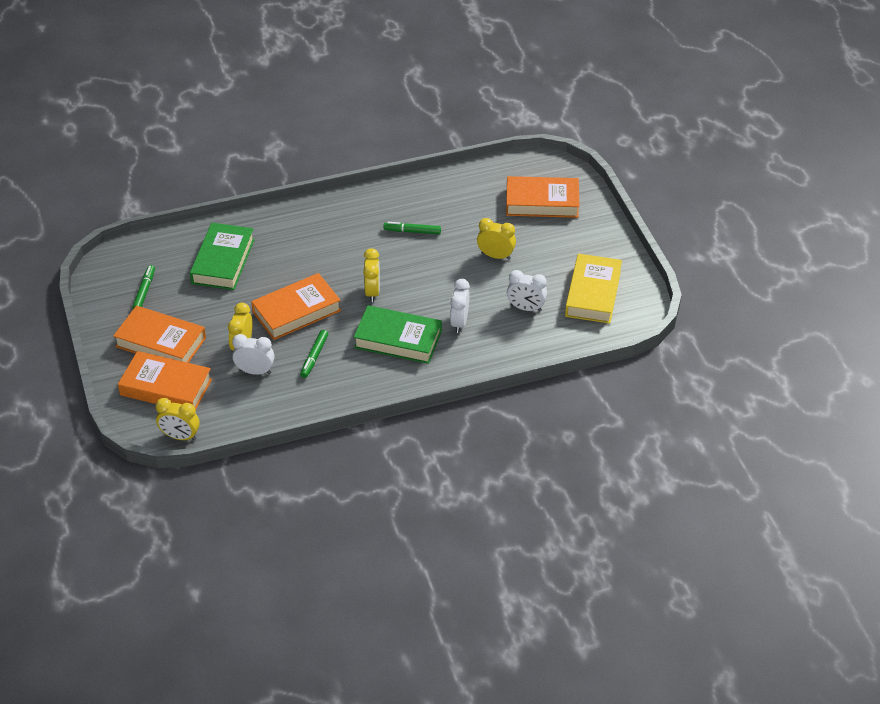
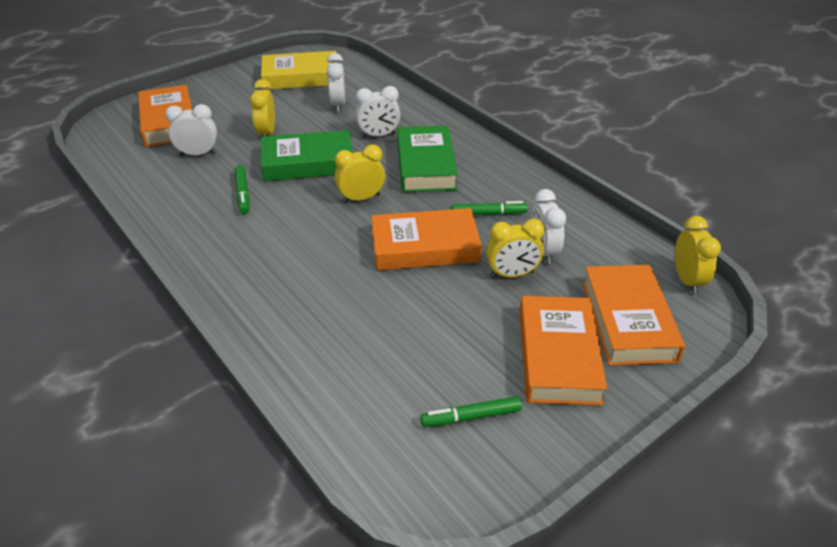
camera: 110 degrees left, 5 degrees down
(223, 261) = (363, 345): green book -> green book (308, 163)
(296, 311) = (425, 246): orange book -> orange book turned 45 degrees counterclockwise
(481, 214) = (198, 154): none -> white clock

